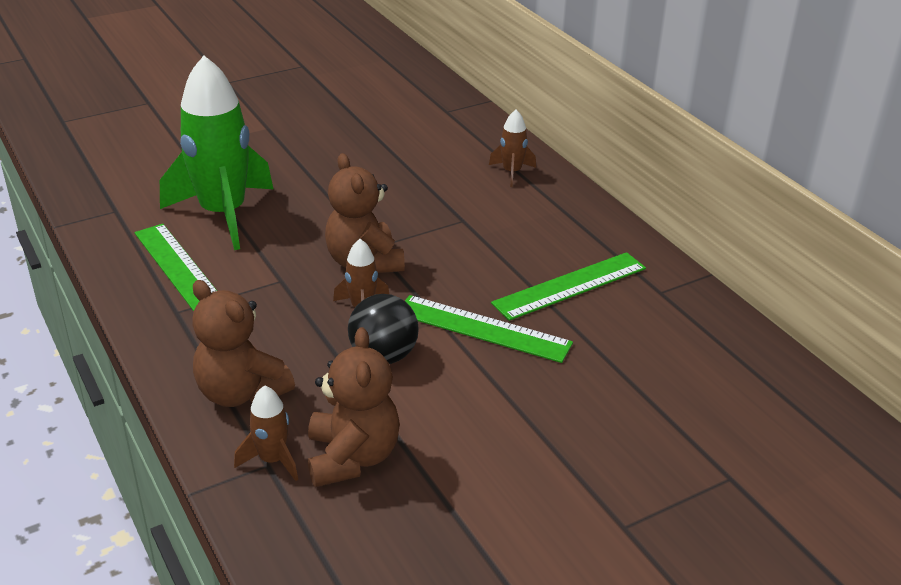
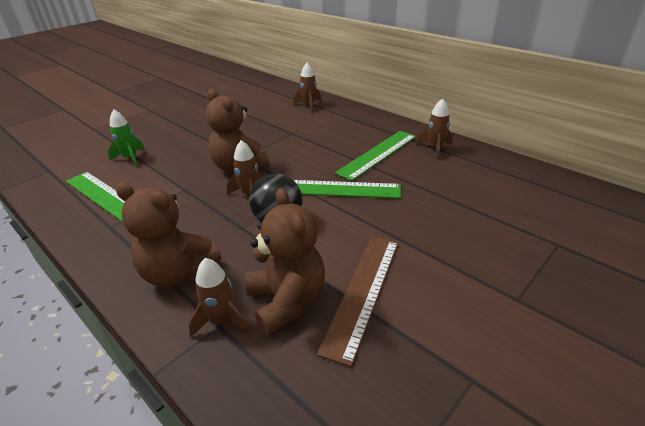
camera: 15 degrees left, 0 degrees up
(223, 214) = (130, 158): green rocket -> green rocket, size x0.44
(444, 470) = (363, 292): none -> brown ruler
(661, 296) = (435, 148): none -> brown rocket

